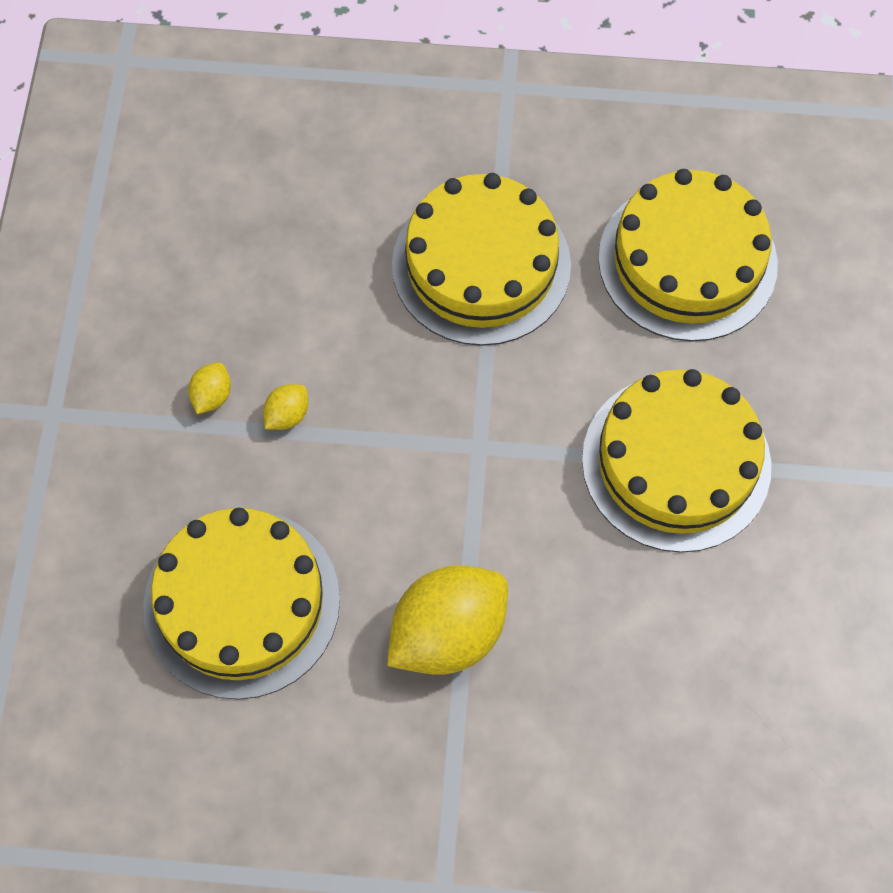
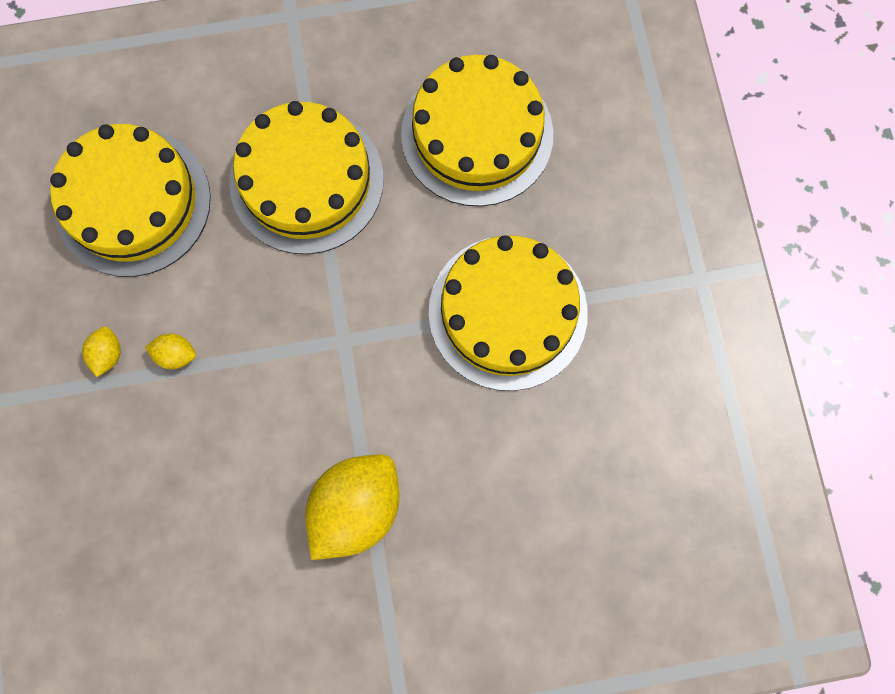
camera: 15 degrees left, 10 degrees up
(242, 602) = (179, 527): yellow cake -> yellow cake (133, 202)
(287, 415) = (176, 354): yellow lemon -> yellow lemon turned 75 degrees clockwise

